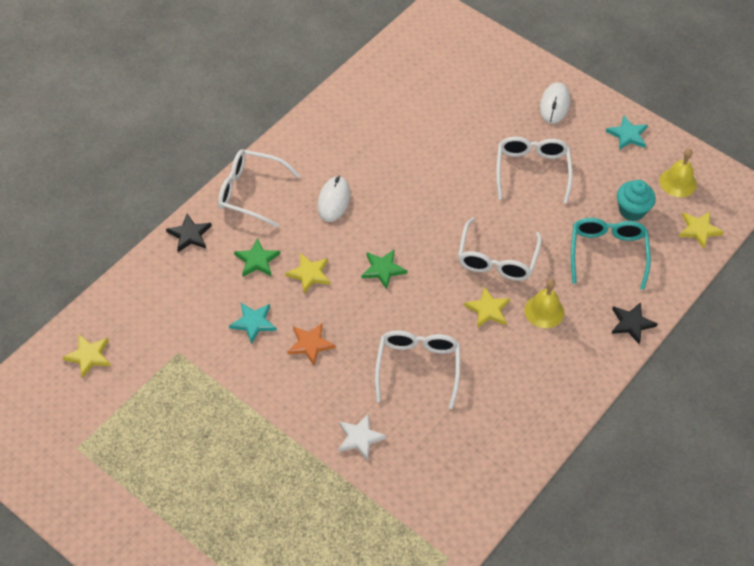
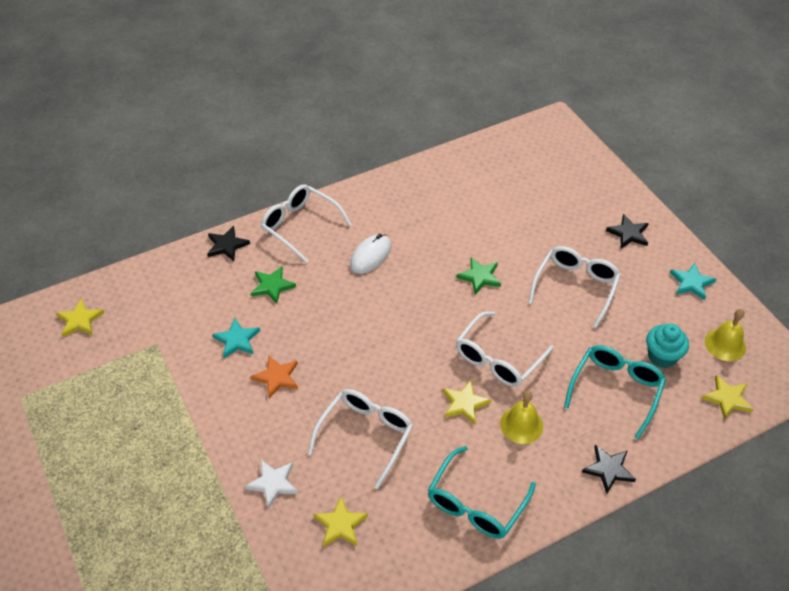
camera: 25 degrees right, 5 degrees down
(309, 274) = (312, 313): yellow star -> yellow star (340, 524)
(383, 269) = (382, 332): green star -> green star (480, 277)
(539, 391) = (476, 503): none -> turquoise glasses
(554, 105) = (628, 233): white mouse -> black star

